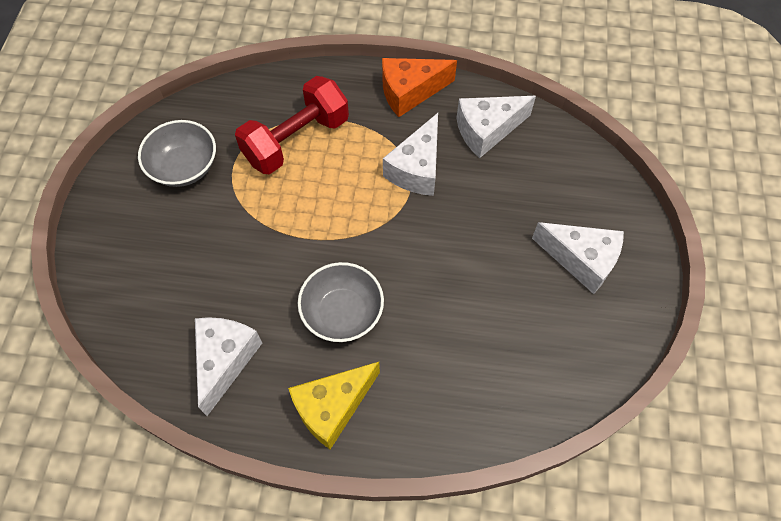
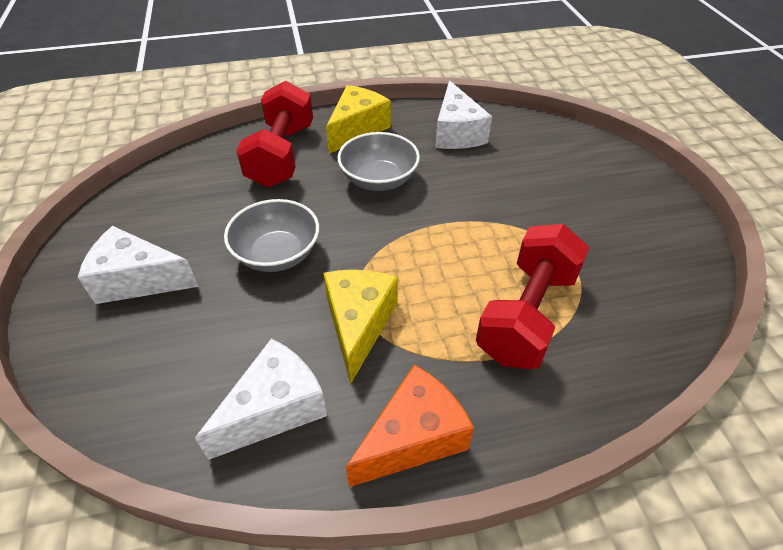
camera: 160 degrees right, 15 degrees down
(184, 167) = (624, 249): grey bowl -> grey bowl (277, 254)
(417, 168) = (358, 324): white cheese -> yellow cheese
(431, 387) = (281, 155): none -> red dumbbell

